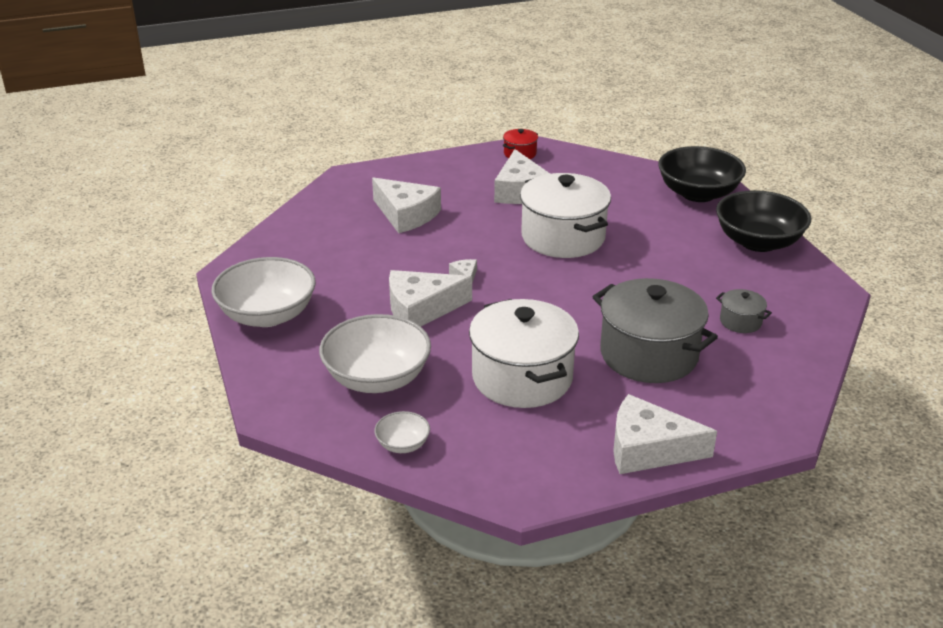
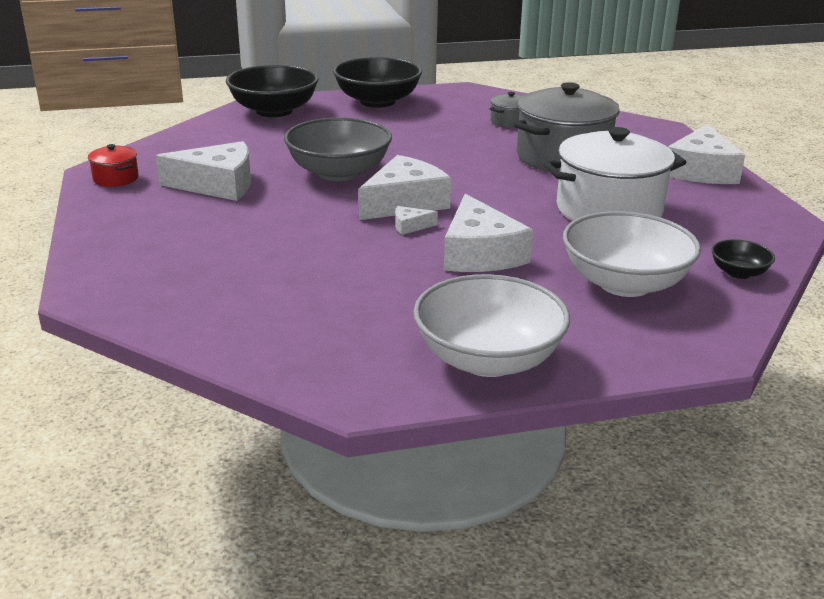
camera: 85 degrees left, 5 degrees down
(403, 444) = (738, 272): white bowl -> black bowl
(406, 215) = (241, 254): white cheese -> white cheese (404, 203)
(563, 237) = (339, 173): white pot -> grey bowl

